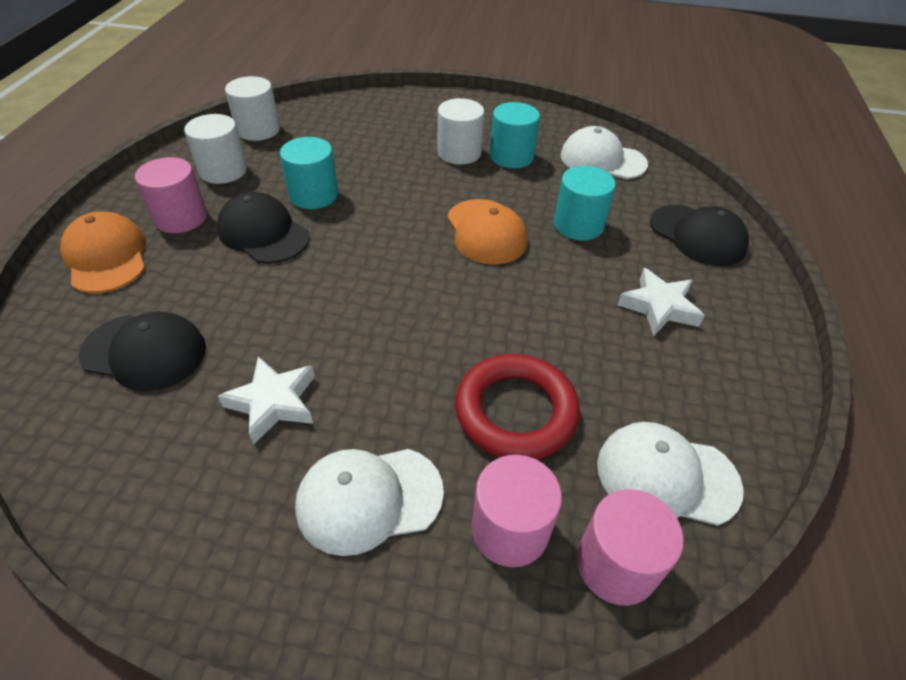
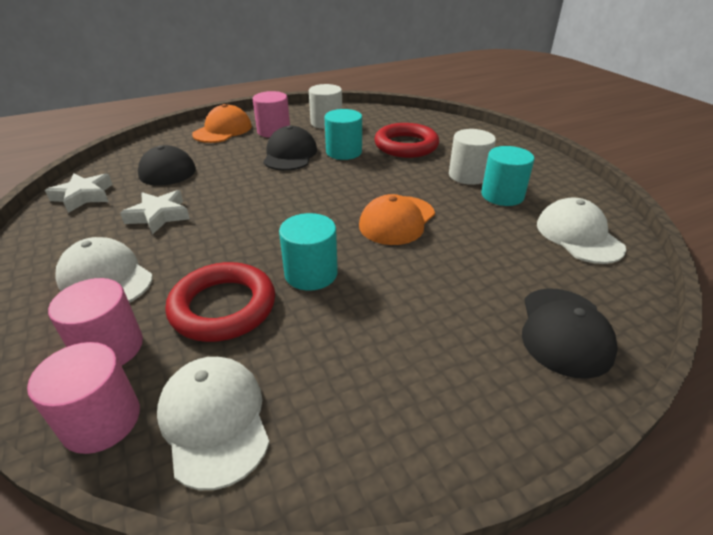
camera: 55 degrees right, 10 degrees down
(258, 130) = (376, 114): white cylinder -> none
(357, 152) = (406, 145): none -> red ring
(578, 225) = (469, 257): turquoise cylinder -> turquoise cylinder (311, 273)
(659, 307) = (424, 341): white star -> white star (83, 196)

